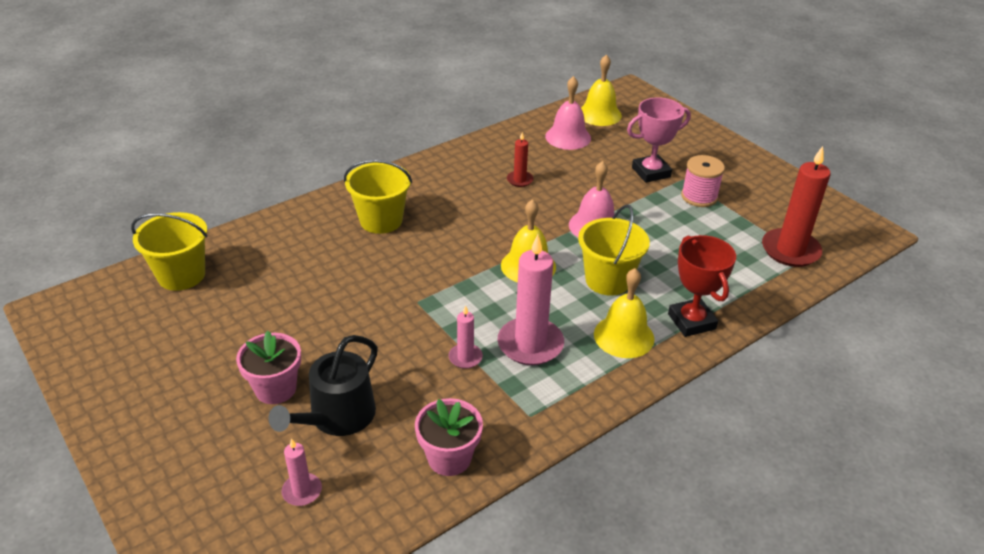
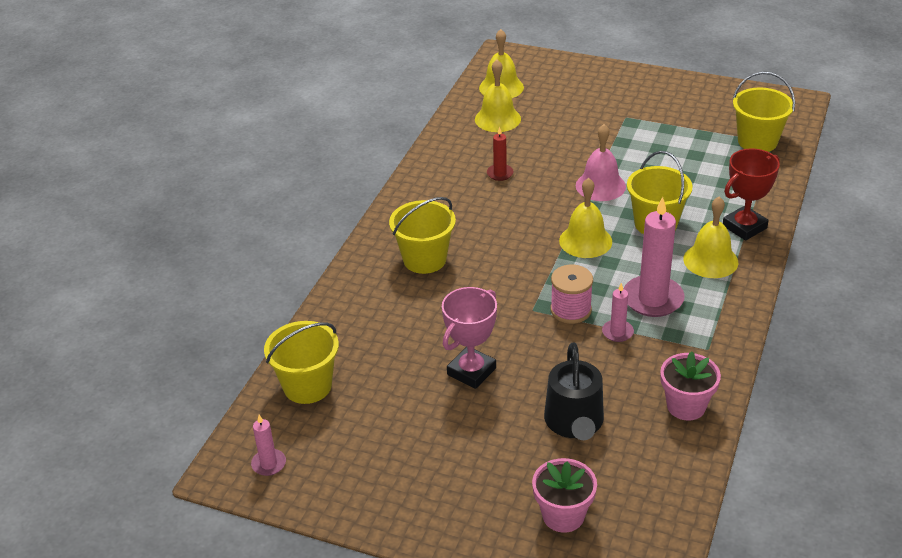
camera: 30 degrees left, 0 degrees up
(275, 389) = (503, 428): pink flower pot -> pink flower pot (563, 515)
(302, 491) = (611, 484): pink candle -> pink candle (269, 464)
(568, 137) = (497, 119): pink bell -> yellow bell
(651, 172) = (596, 122): pink trophy -> pink trophy (471, 371)
(691, 321) = (744, 227): red trophy -> red trophy turned 75 degrees counterclockwise
(699, 197) = (652, 127): pink spool -> pink spool (571, 310)
(790, 250) = (757, 141): red candle -> yellow bucket

